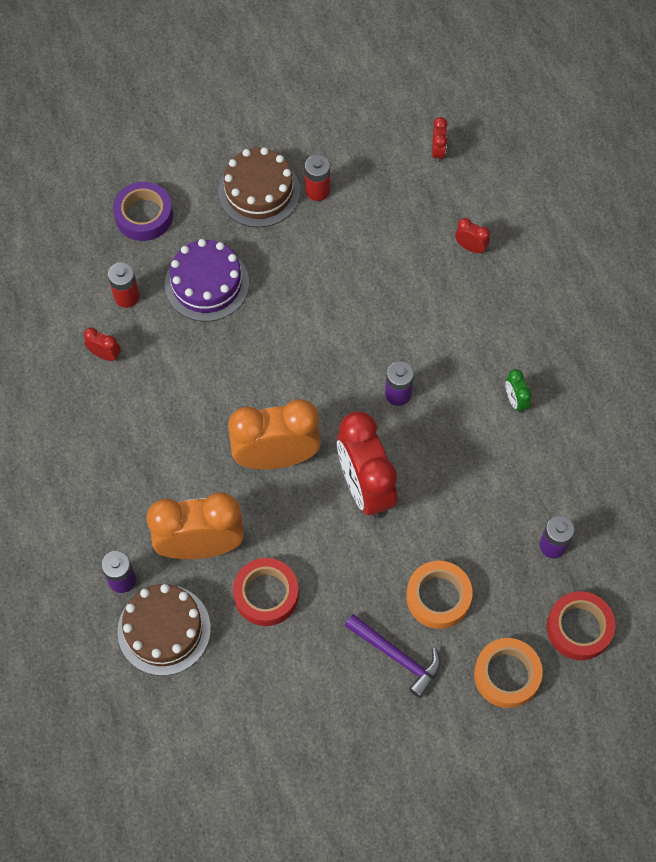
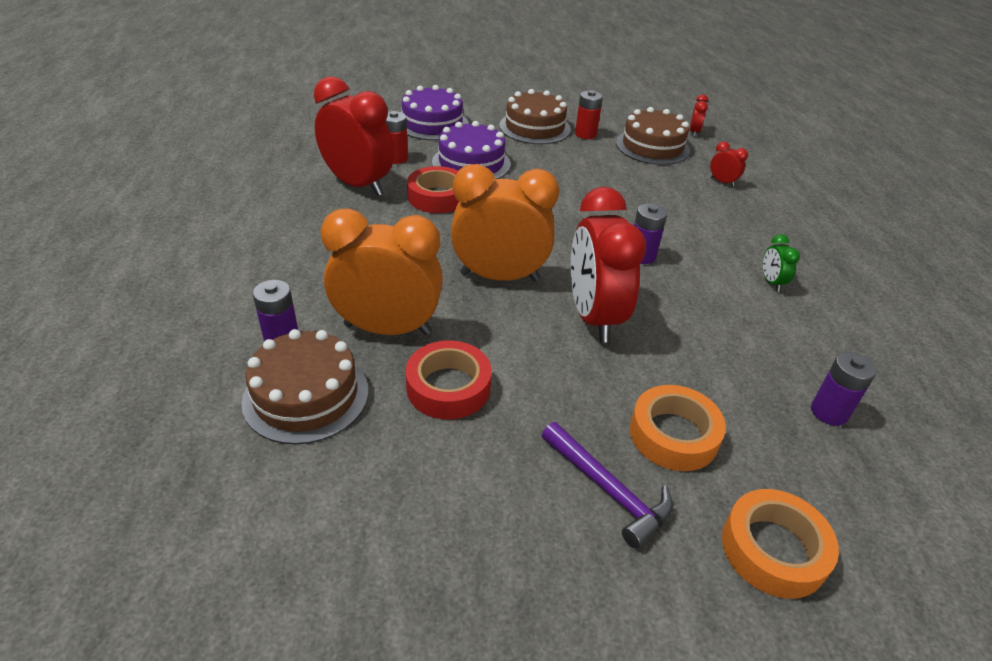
camera: 10 degrees right, 25 degrees down
(105, 355) = (358, 185): red clock -> red clock, size x2.39
(144, 215) = (432, 123): purple tape -> purple cake
(393, 196) = (652, 147): none -> brown cake
(579, 628) = (880, 512): red tape -> red tape (437, 197)

